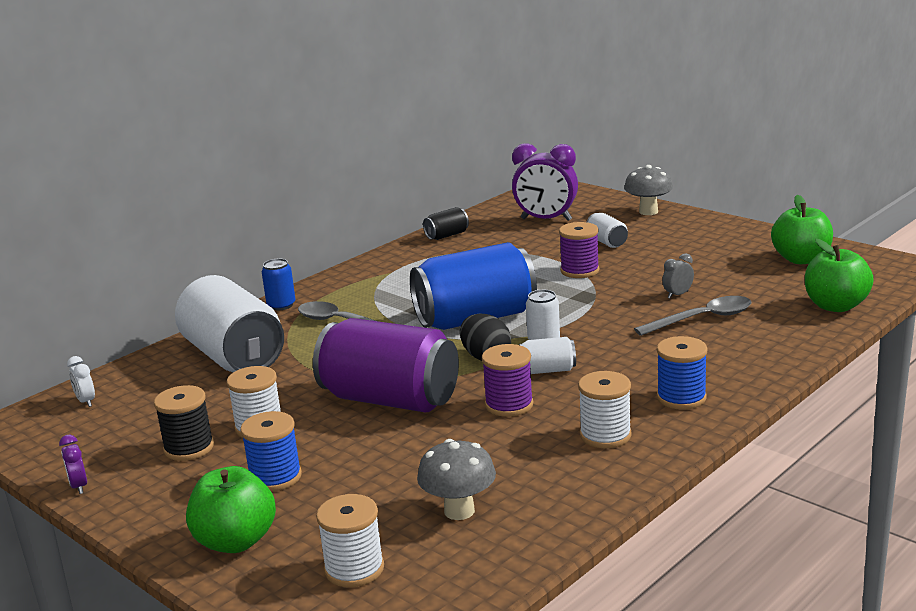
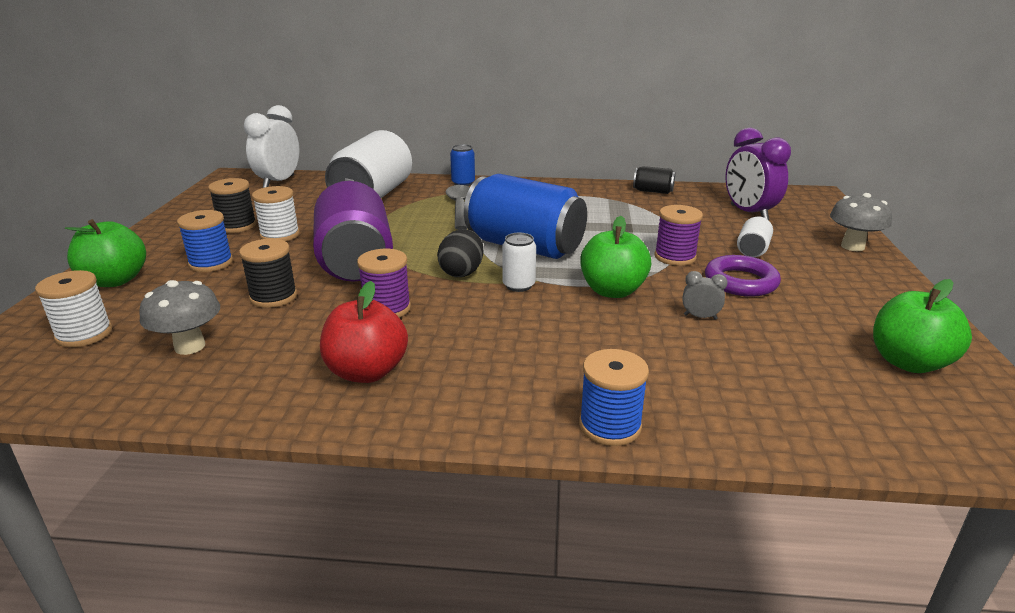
camera: 50 degrees right, 5 degrees up
(79, 486) = (171, 215): purple clock -> none
(86, 401) = (279, 182): white clock -> white clock, size x2.24
(410, 454) = (273, 297): none -> black spool
(548, 370) = (466, 304): white can -> none
(605, 435) = (367, 372): white spool -> red apple
(648, 264) = (740, 282): none -> purple ring
(681, 398) = (479, 390): blue spool -> blue spool (610, 426)
(702, 319) = (666, 347): grey spoon -> none
(835, 306) = (828, 425): green apple -> green apple (612, 291)

